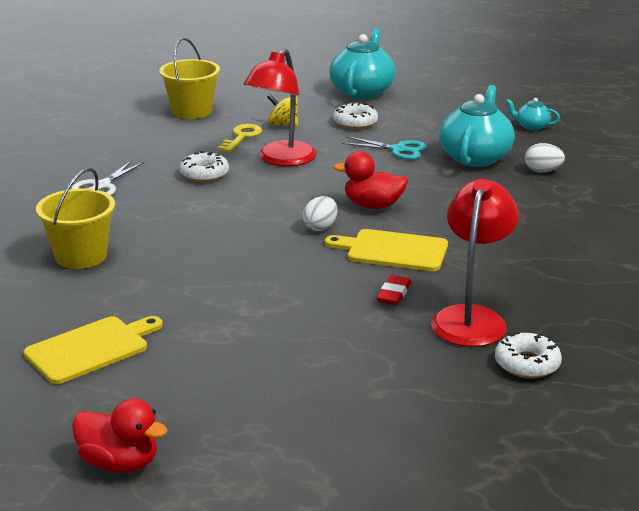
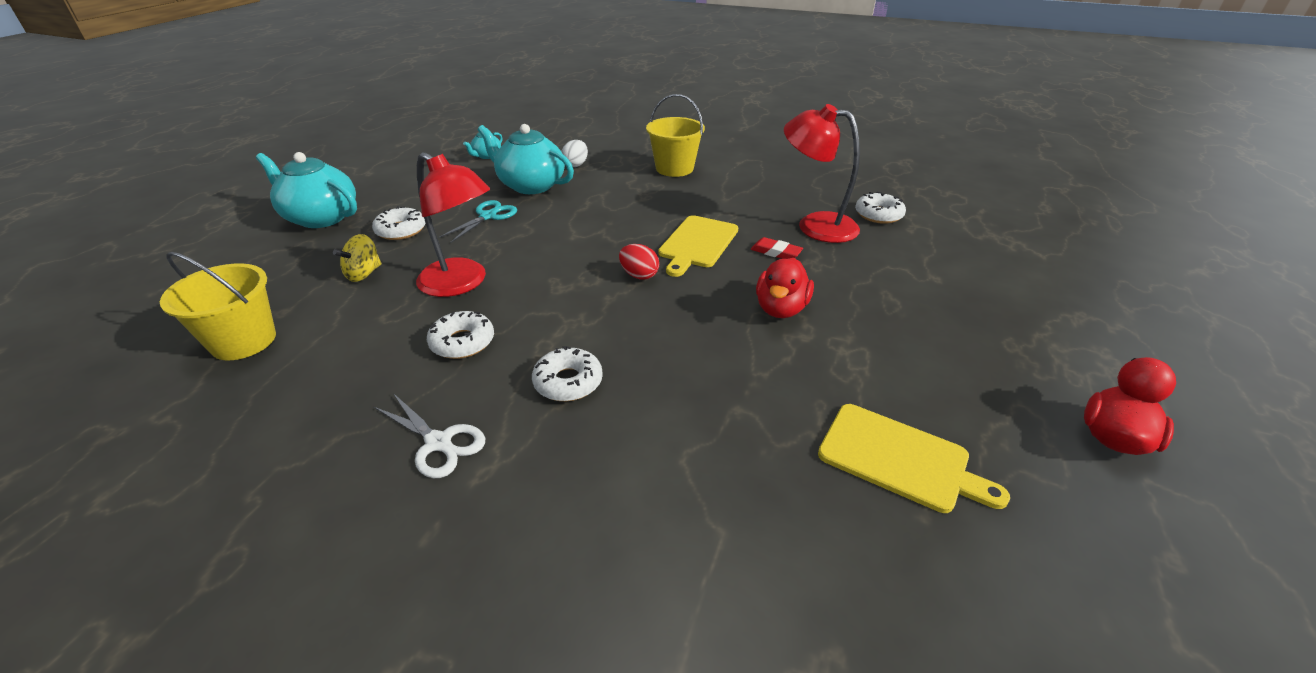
camera: 80 degrees left, 10 degrees up
(81, 256) = (658, 468): yellow bucket -> yellow bucket (674, 168)
(91, 348) = (899, 458): yellow cutting board -> yellow cutting board turned 150 degrees clockwise
(165, 216) = (568, 382): none -> white donut
(241, 137) = (373, 306): yellow key -> none
(320, 227) = (639, 275): white egg -> red egg
(373, 205) = (604, 243): red duck -> red duck (781, 309)

